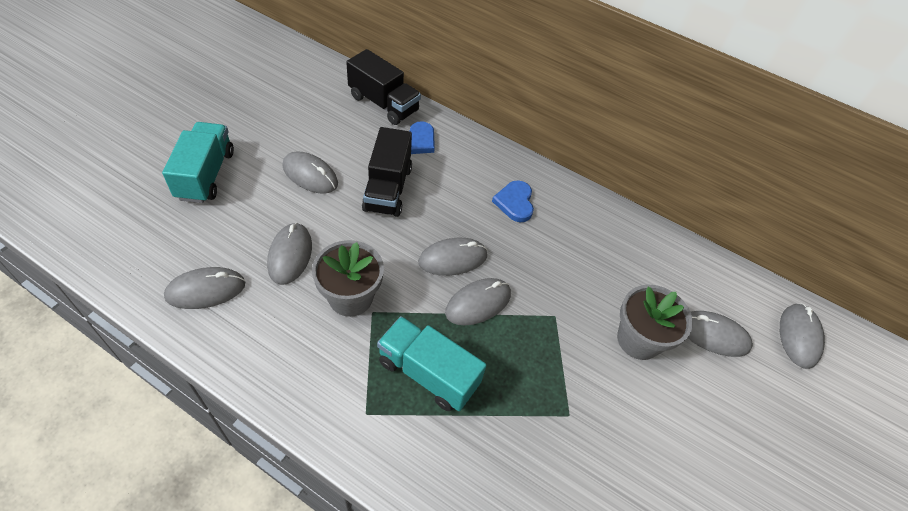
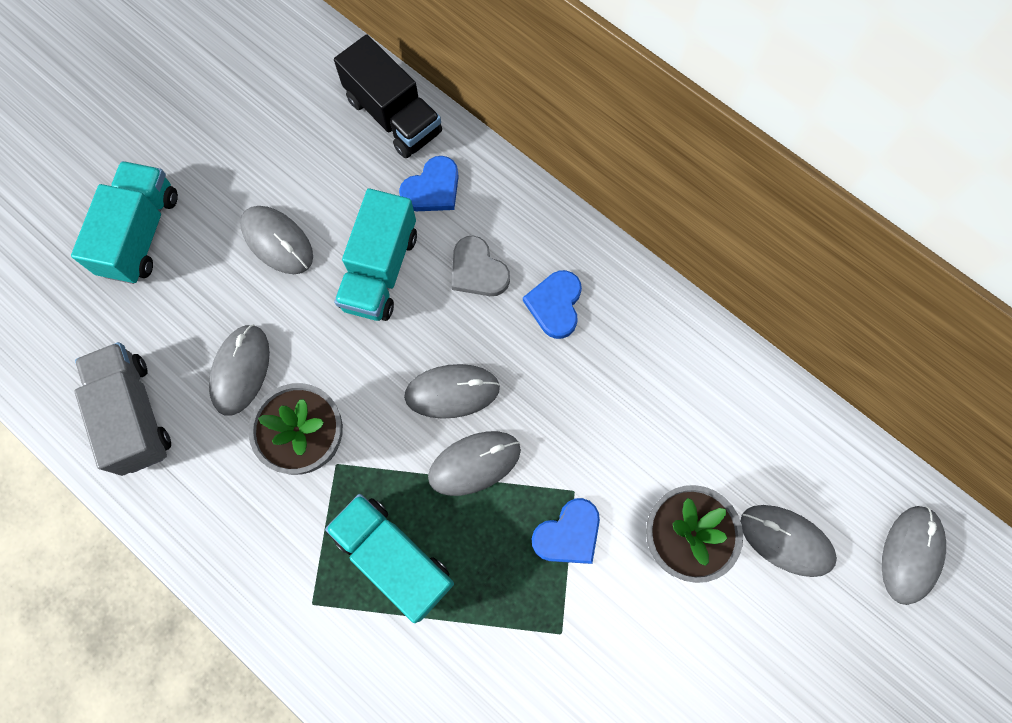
camera: 15 degrees right, 20 degrees up
(206, 290) = (134, 415): grey mouse -> grey truck
(388, 188) = (380, 270): black truck -> turquoise truck
(457, 185) = (477, 270): none -> grey heart
(558, 345) = (568, 534): none -> blue heart

